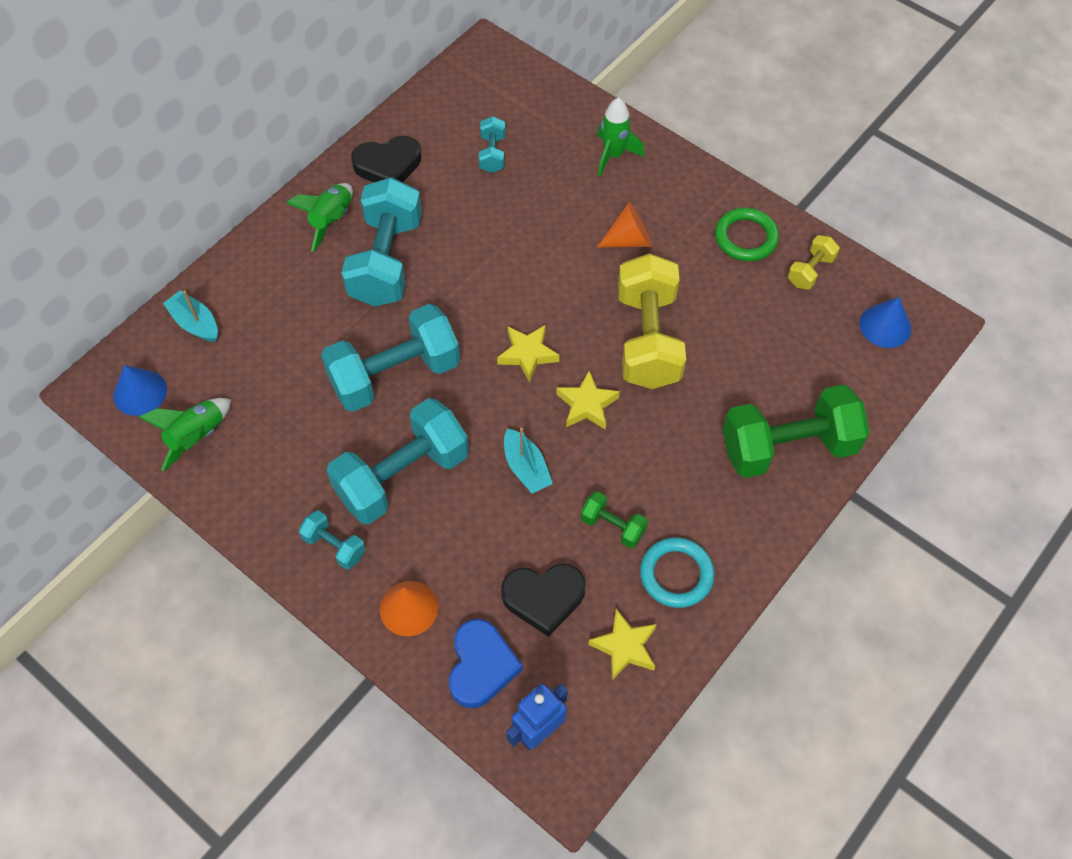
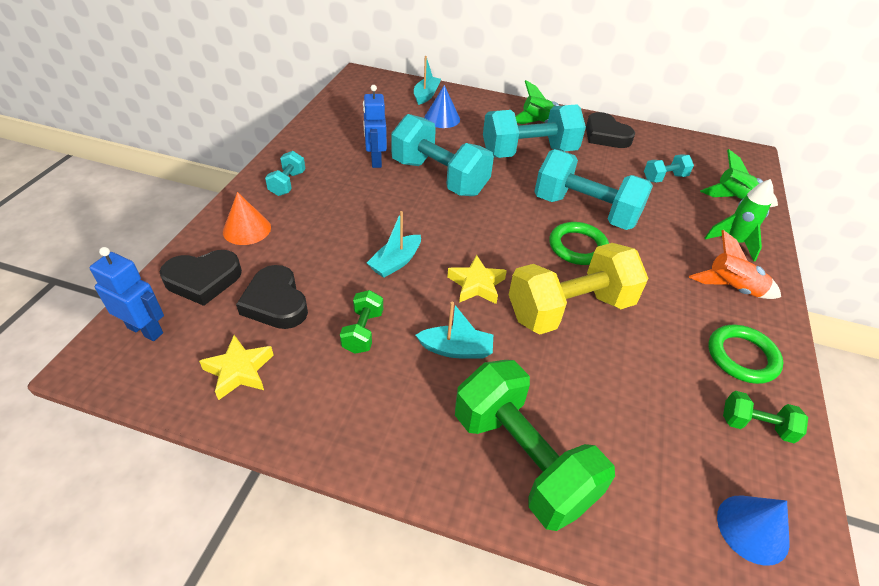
camera: 65 degrees right, 15 degrees down
(140, 392) = (367, 89): blue cone -> blue cone (442, 118)
(197, 437) = (346, 114): green rocket -> green rocket (736, 200)
(328, 433) = (375, 160): none -> blue robot
(402, 476) = (357, 200): turquoise dumbbell -> turquoise dumbbell (585, 211)
(481, 666) = (203, 280): blue heart -> black heart
(527, 354) = (501, 238): yellow star -> none
(567, 291) = (577, 247): none -> green ring
(629, 240) = (660, 272): orange cone -> none
(663, 453) = (456, 349): none -> turquoise boat
(671, 196) = (731, 289): none -> orange rocket
(676, 574) = (328, 393): turquoise ring -> none
(810, 271) = (755, 426): yellow dumbbell -> green dumbbell

